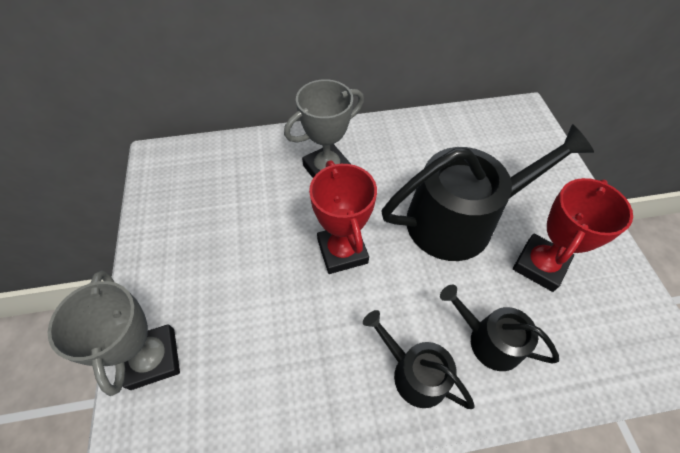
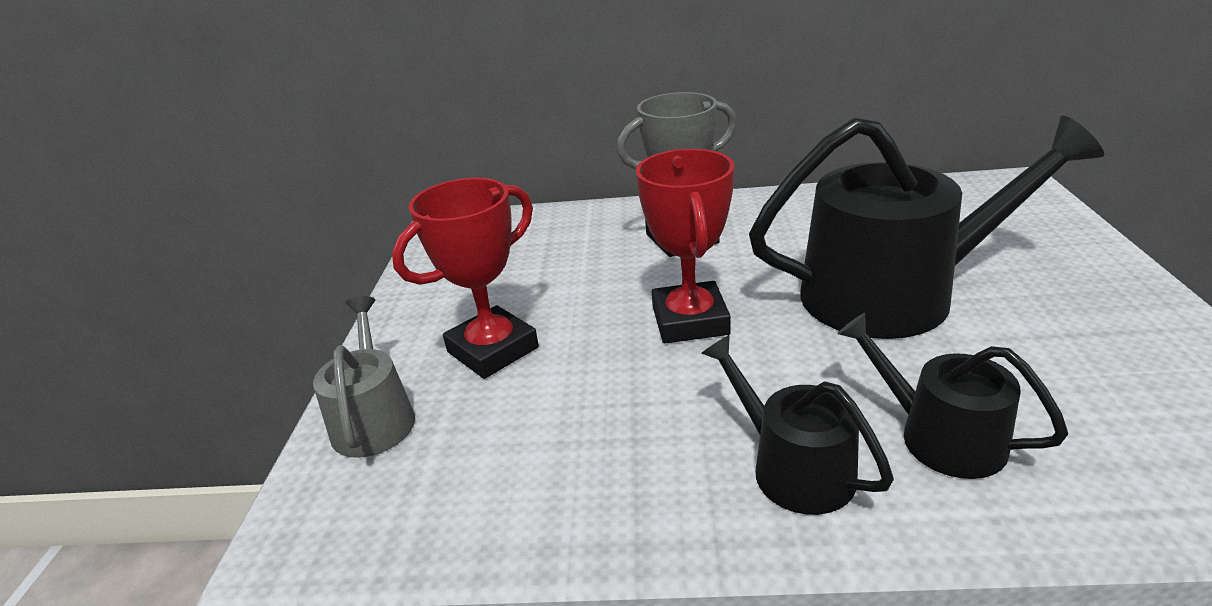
camera: 15 degrees right, 25 degrees down
(153, 358) = (374, 418): grey trophy -> grey watering can
(539, 265) = (1042, 350): red trophy -> red trophy (492, 350)

